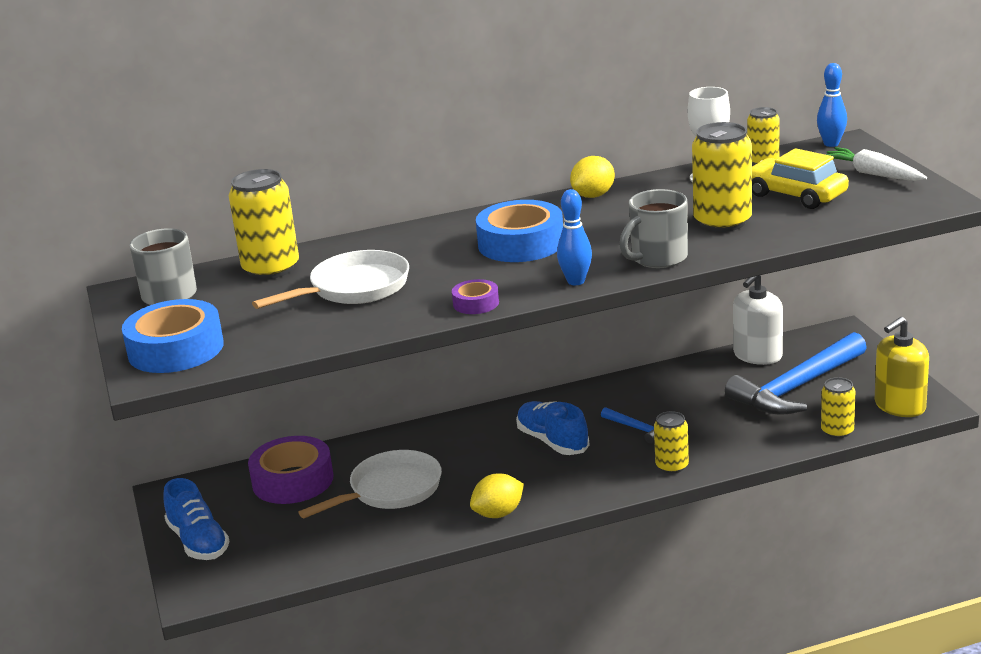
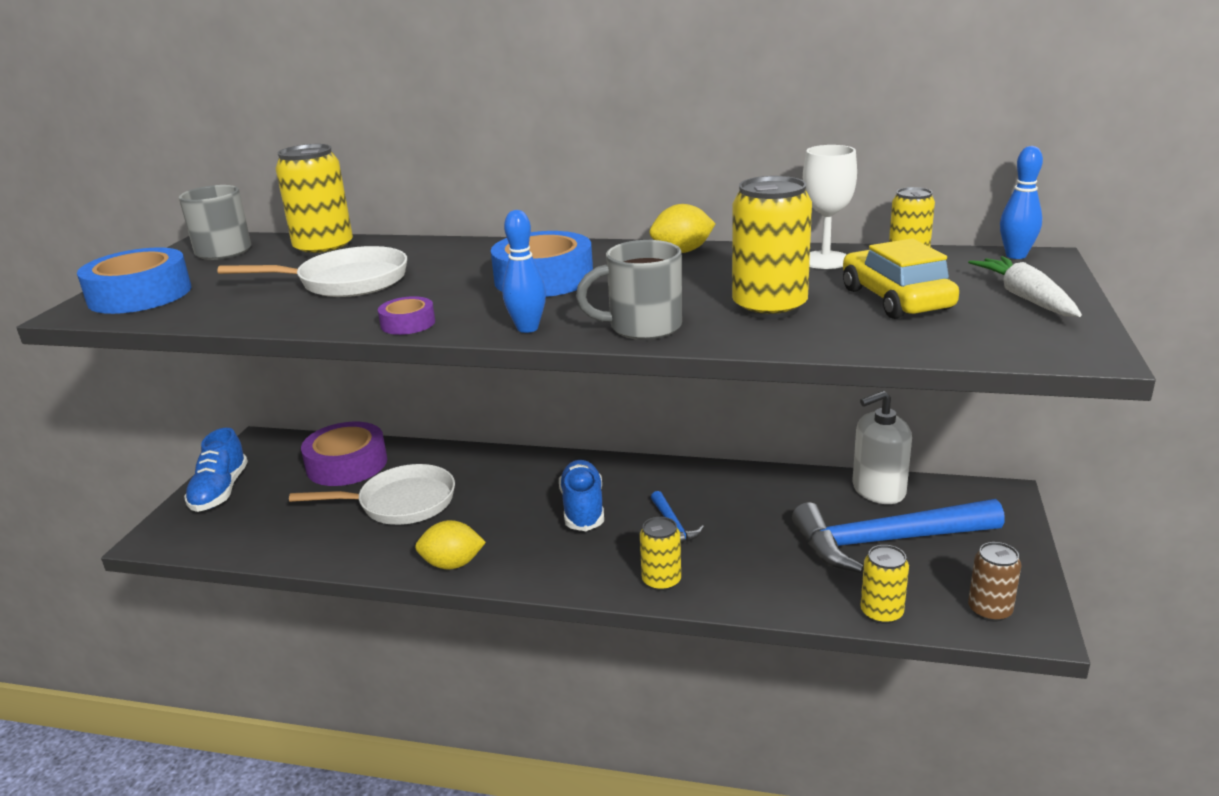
camera: 30 degrees right, 0 degrees up
(899, 406) = (989, 610): yellow soap dispenser -> brown can

